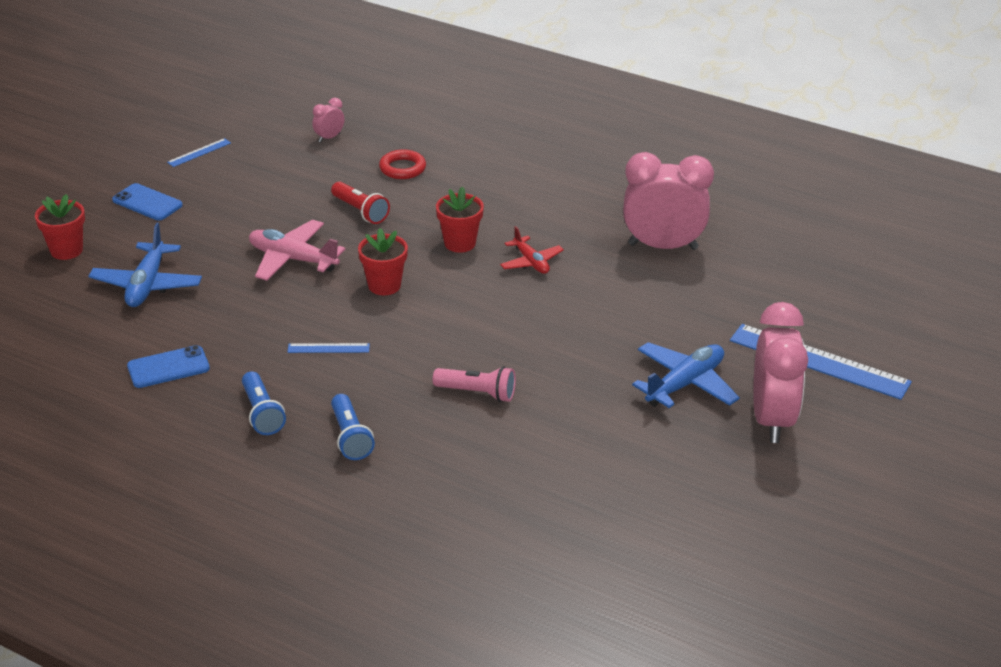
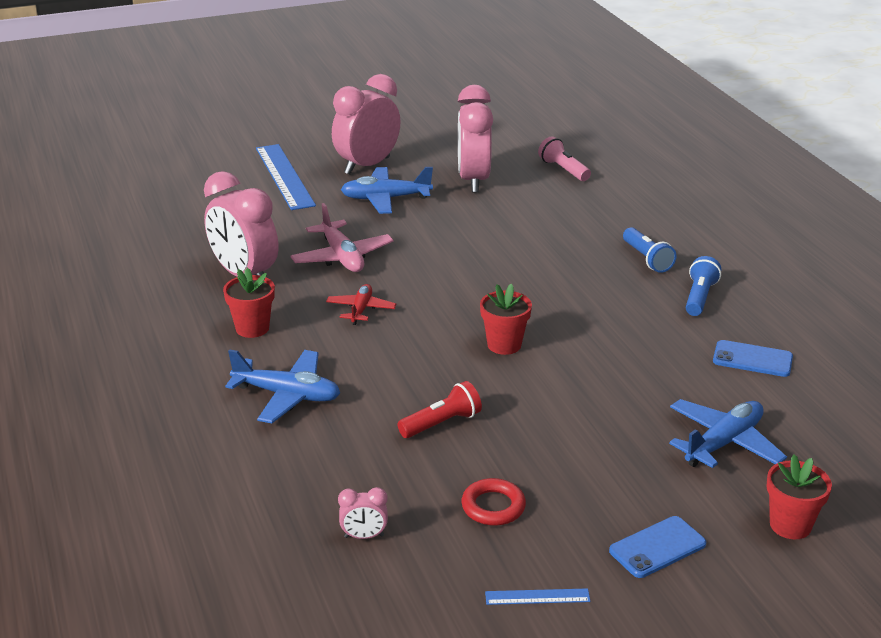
camera: 140 degrees left, 5 degrees down
(147, 203) = (657, 547): blue phone -> blue phone turned 75 degrees clockwise
(293, 259) = (559, 404): pink plane -> pink plane (342, 257)
(328, 348) = (604, 318): blue ruler -> none
(350, 437) = (647, 259): blue flashlight -> blue flashlight turned 135 degrees clockwise
(360, 211) = (441, 423): red flashlight -> red flashlight turned 60 degrees clockwise
(402, 168) = (340, 452): red ring -> red ring (493, 506)
(460, 243) = (394, 350): red flower pot -> red flower pot (252, 328)
(477, 393) = (527, 247): pink flashlight -> pink flashlight (563, 170)
(486, 183) = (287, 395): none -> blue plane
(641, 458) = (473, 180): none -> pink clock

